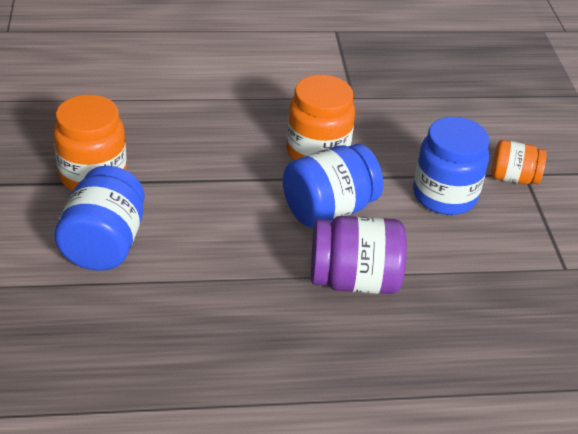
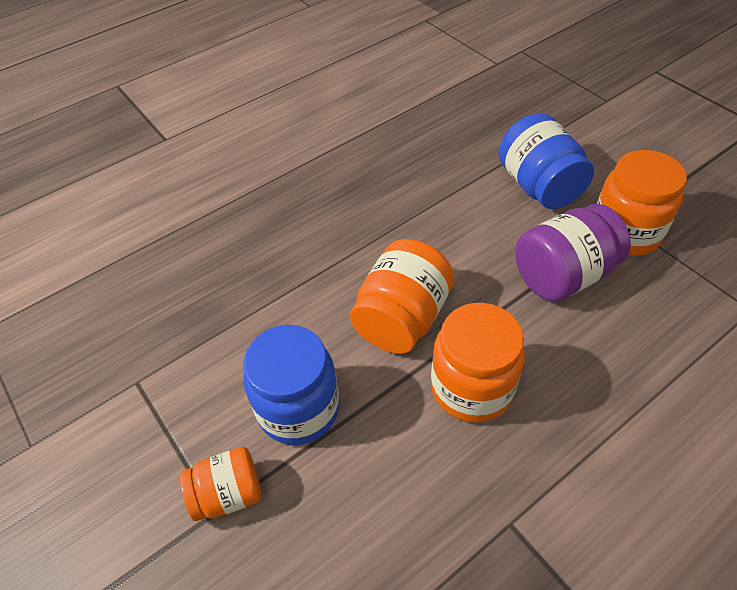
camera: 155 degrees right, 10 degrees up
(329, 209) = (402, 318): blue jar -> orange jar
(354, 280) = (330, 260): purple jar -> purple jar (563, 275)

